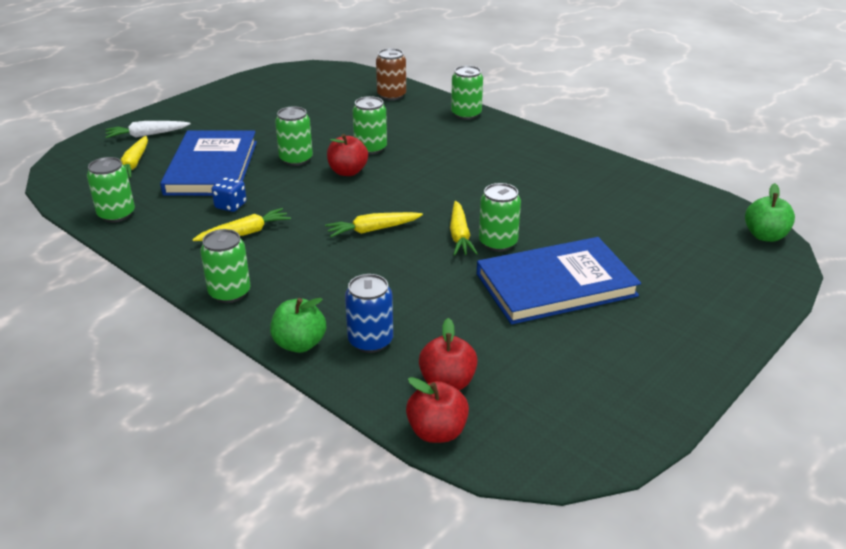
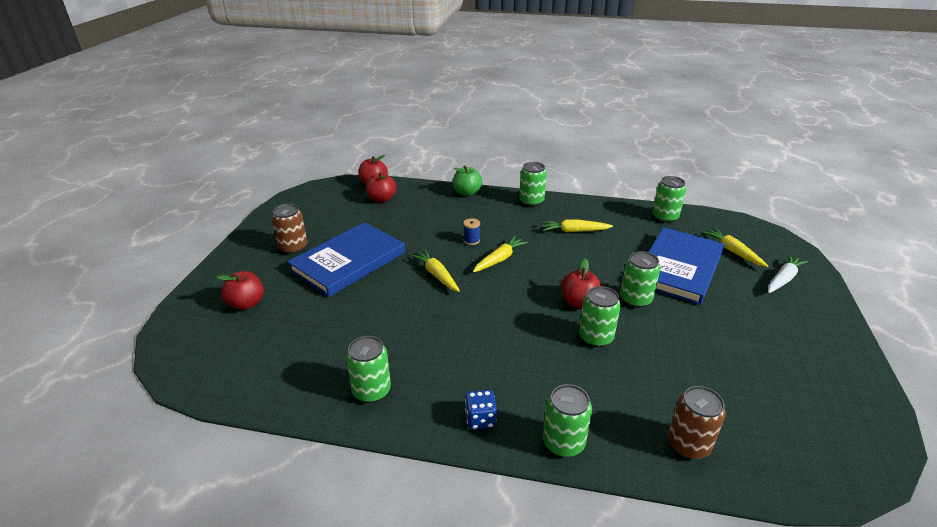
camera: 150 degrees right, 0 degrees up
(211, 167) = (679, 268): blue book -> blue book turned 60 degrees clockwise
(230, 205) = (613, 244): blue dice -> blue dice (480, 419)
(244, 233) = (574, 231): yellow carrot -> yellow carrot turned 60 degrees clockwise
(370, 341) = (434, 203): blue can -> none
(379, 262) = (471, 240): none -> blue spool
(498, 243) = (405, 278): green can -> green can (371, 390)
(627, 332) = (293, 247): none -> brown can
(696, 271) = (246, 303): none -> red apple
(765, 236) = (177, 362): green apple -> none

